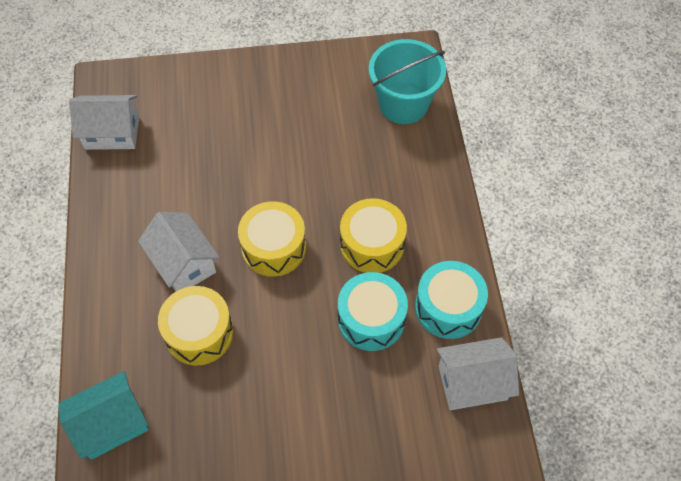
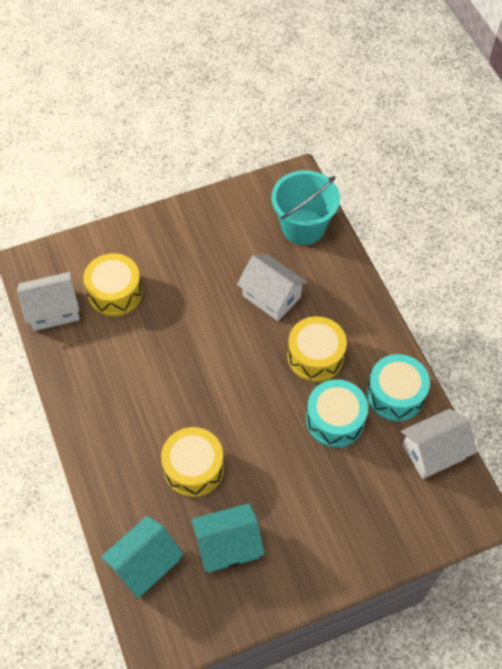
camera: 15 degrees left, 0 degrees up
(183, 263) = (159, 411): white house -> white house (271, 296)
(207, 427) = (228, 545): none -> turquoise house
(274, 247) = (233, 379): yellow drum -> yellow drum (115, 293)

